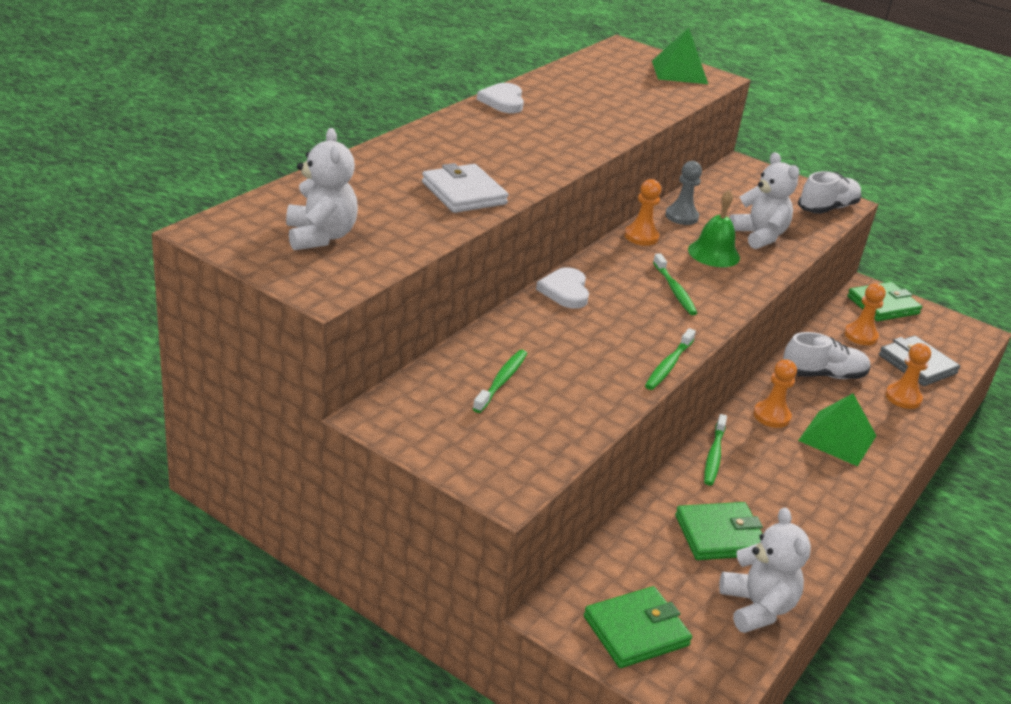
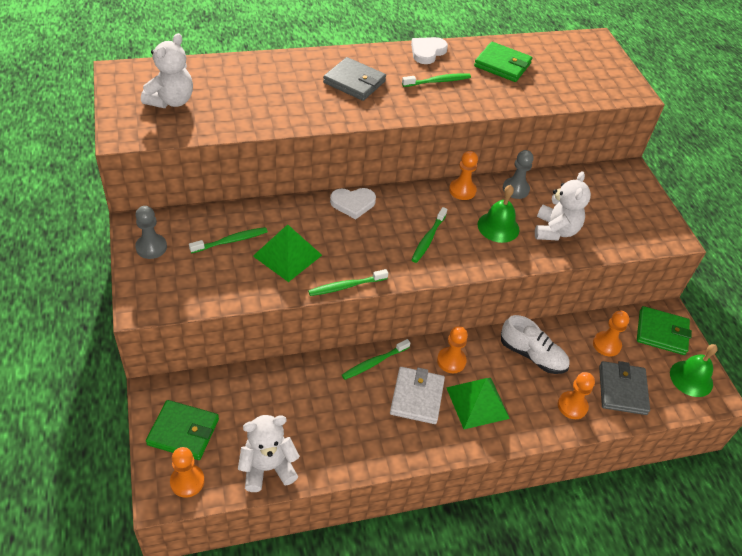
camera: 40 degrees right, 15 degrees up
(427, 430) = (151, 247): none -> grey pawn
(464, 193) = (296, 108): white wallet -> white wallet (417, 397)
(480, 150) = (354, 82): none -> grey wallet
(553, 123) = (438, 81): none -> green toothbrush
(565, 291) = (353, 203): white heart -> white heart turned 135 degrees counterclockwise
(679, 72) = (608, 76): green pyramid -> green pyramid (287, 255)
(706, 673) = (187, 481): none -> orange pawn
(720, 535) = (307, 412): green wallet -> green wallet (502, 65)
(757, 607) = (268, 468): white teddy bear -> white teddy bear turned 135 degrees counterclockwise
(827, 208) = (650, 235): white shoe -> none
(945, 329) = (691, 378): none -> green bell

